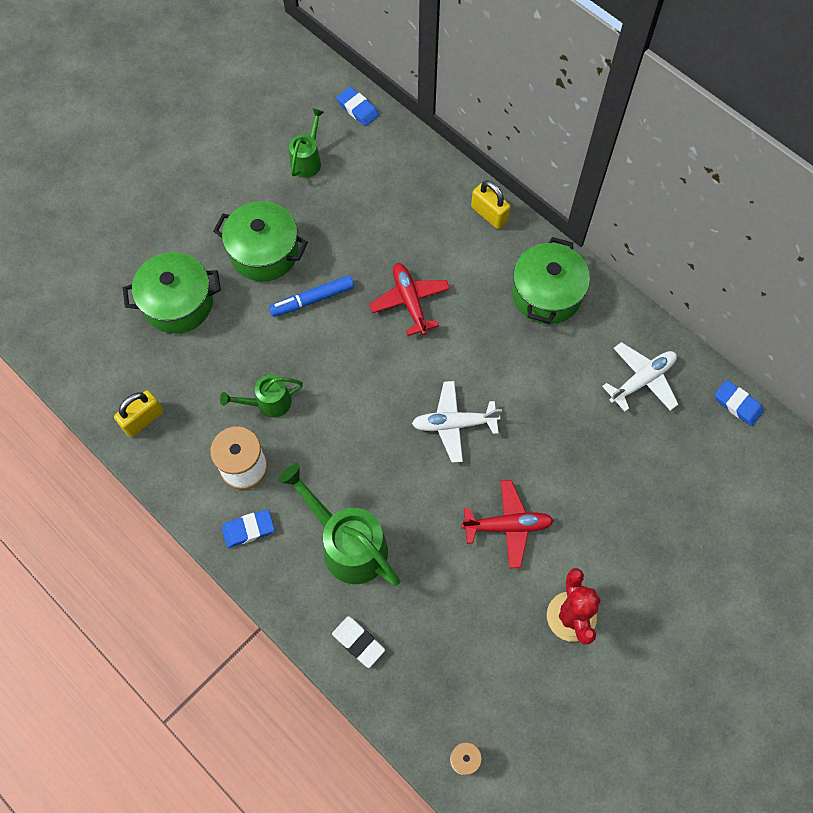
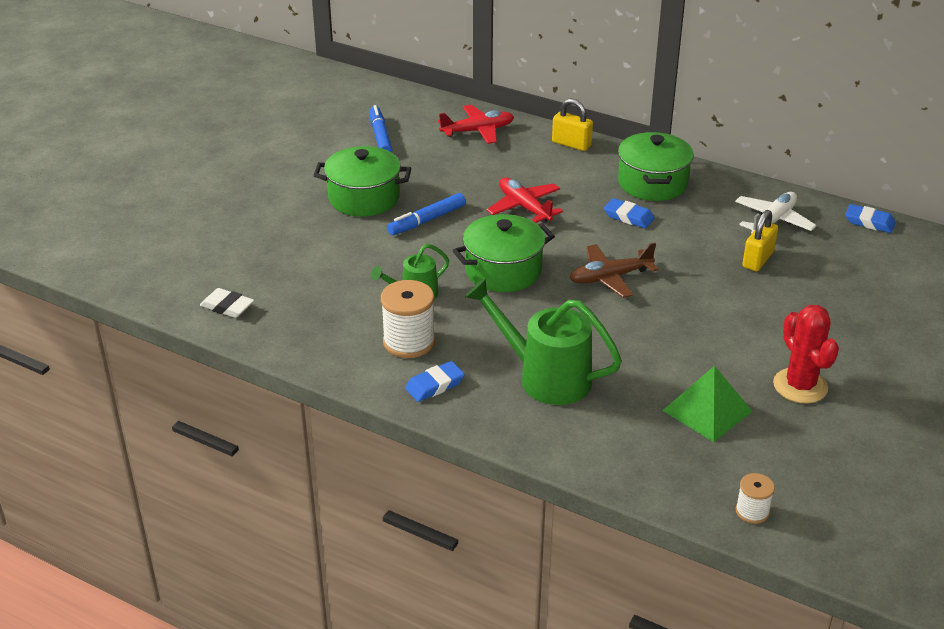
camera: 15 degrees left, 30 degrees down
(143, 419) = (285, 327): yellow padlock -> yellow padlock (757, 260)
(178, 303) = (289, 243): green pot -> green pot (503, 270)
(308, 160) = (380, 136): green watering can -> blue marker
(357, 109) = (414, 100): blue eraser -> blue eraser (628, 217)
(358, 642) = (593, 445): white eraser -> white eraser (227, 307)
(454, 424) = (610, 277): white plane -> brown plane
(475, 625) = (707, 410): none -> green pyramid
(507, 526) = (701, 335): red plane -> red plane (477, 131)

